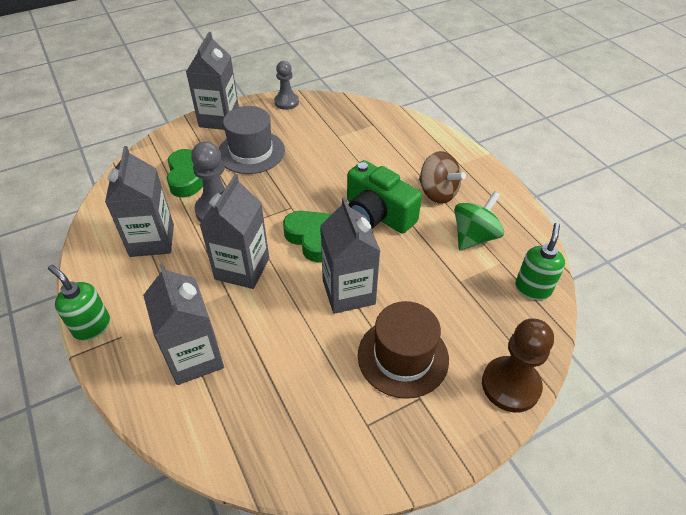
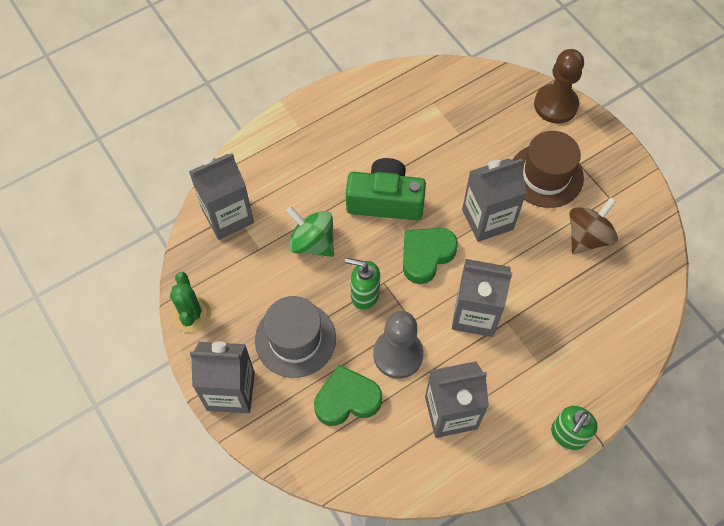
camera: 95 degrees left, 15 degrees up
(195, 357) = (580, 334): grey carton -> grey carton (228, 216)
(286, 102) = (191, 314): grey pawn -> green cactus
(377, 214) = (385, 201): green camera -> green camera turned 120 degrees counterclockwise
(437, 193) = (348, 149): brown spinning top -> brown spinning top (587, 237)
(474, 237) = (405, 121): green spinning top -> green spinning top (312, 242)
(532, 288) = (459, 82): green soap dispenser -> green soap dispenser (364, 295)

